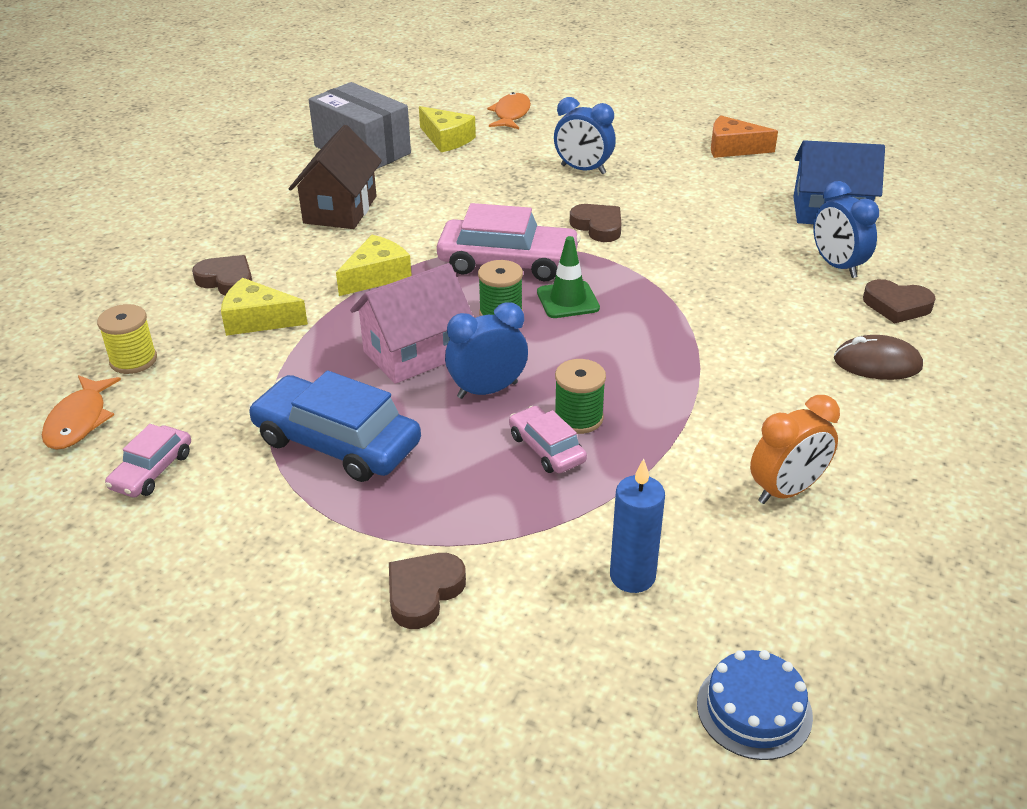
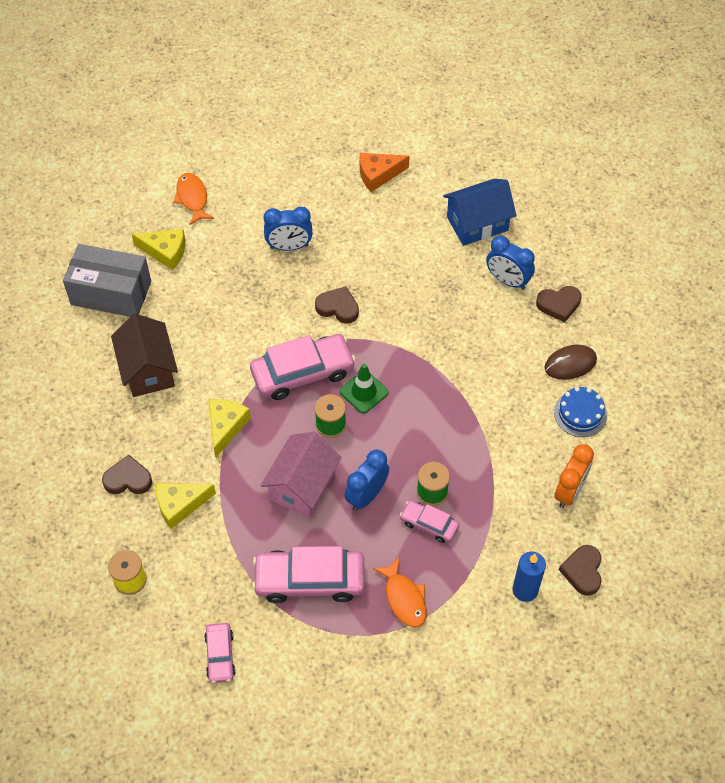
camera: 30 degrees left, 20 degrees up
(79, 421) = (142, 643): orange fish -> orange fish (404, 598)
(337, 442) = (309, 580): blue car -> pink car
(423, 593) = (430, 655): brown heart -> brown heart (582, 571)
(754, 709) = (620, 638): blue cake -> blue cake (580, 413)

